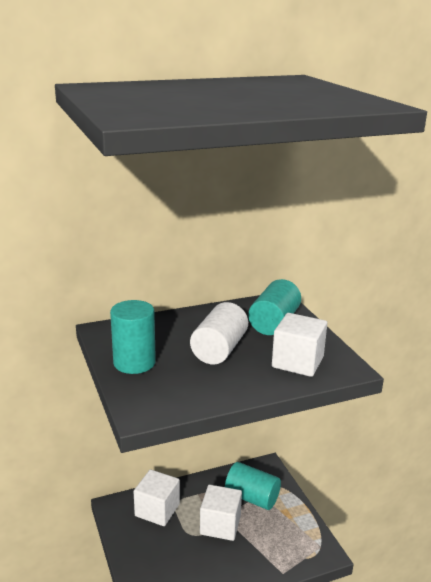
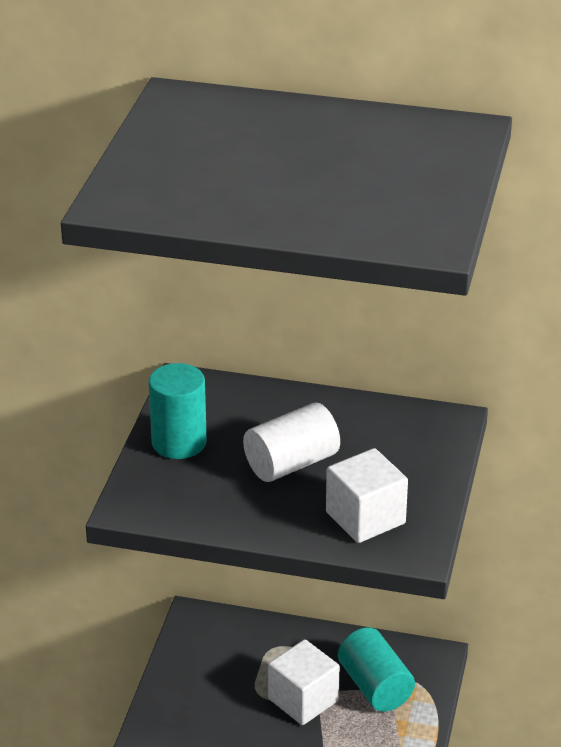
camera: 35 degrees right, 10 degrees up
(157, 510) = (242, 646): white cube -> none
(274, 323) = (403, 452): turquoise cylinder -> none

